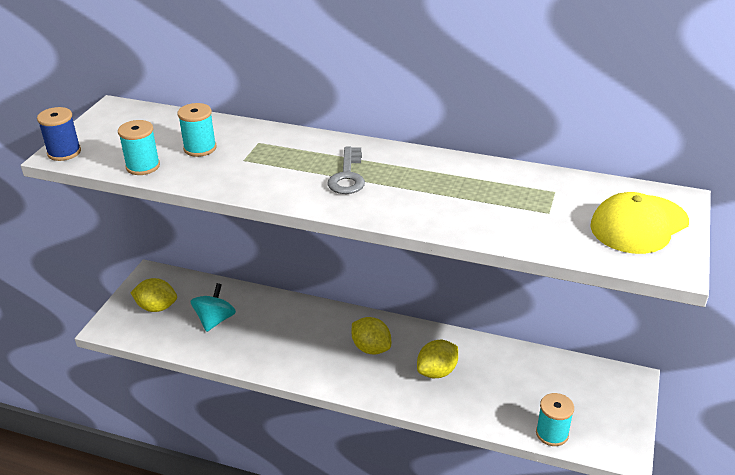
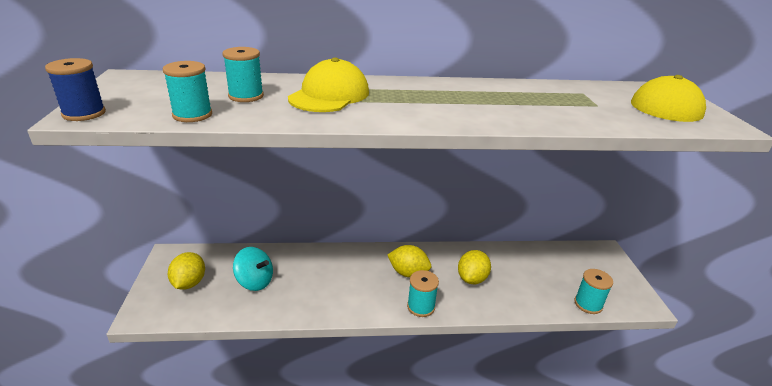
camera: 25 degrees left, 5 degrees down
(157, 307) = (189, 283): yellow lemon -> yellow lemon turned 75 degrees counterclockwise
(215, 320) = (255, 281): turquoise spinning top -> turquoise spinning top turned 120 degrees clockwise
(275, 157) = (329, 95): none -> yellow cap
(347, 176) = (410, 101): grey key -> none
(361, 387) = (421, 307): none -> turquoise spool

